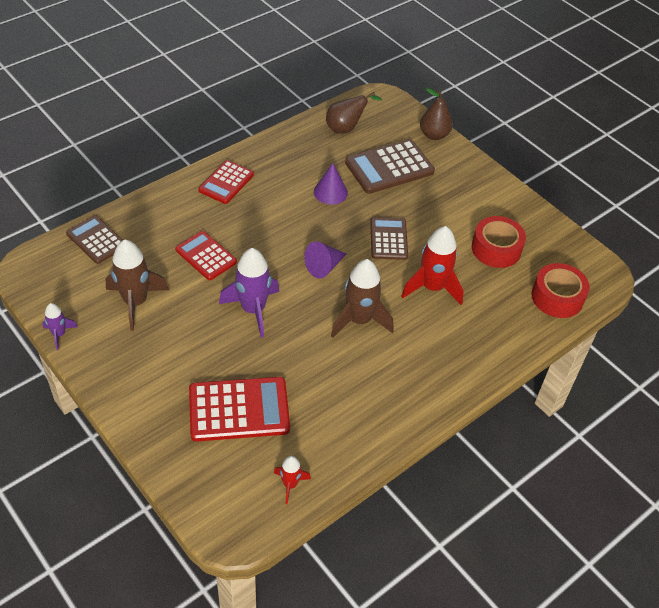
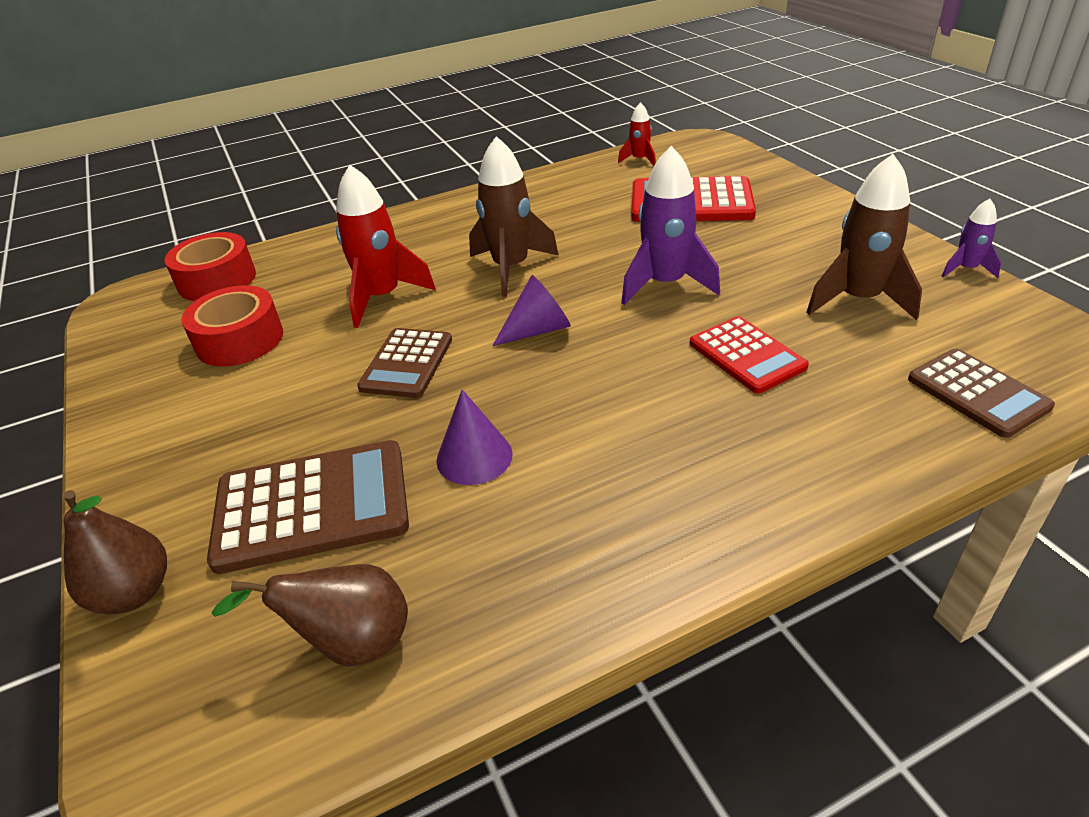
camera: 160 degrees left, 10 degrees down
(226, 182) = (710, 498): red calculator -> none

